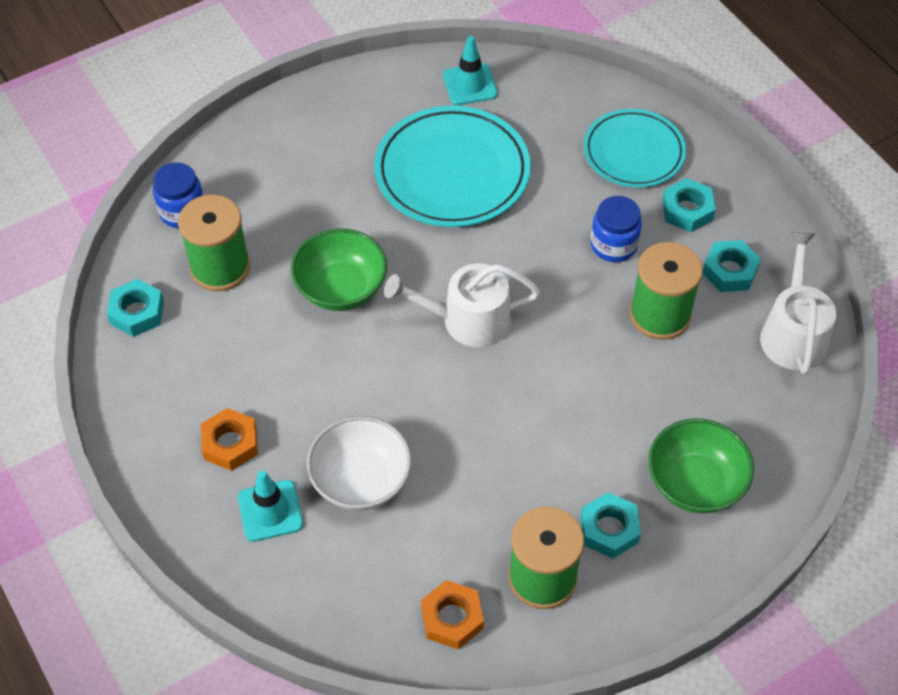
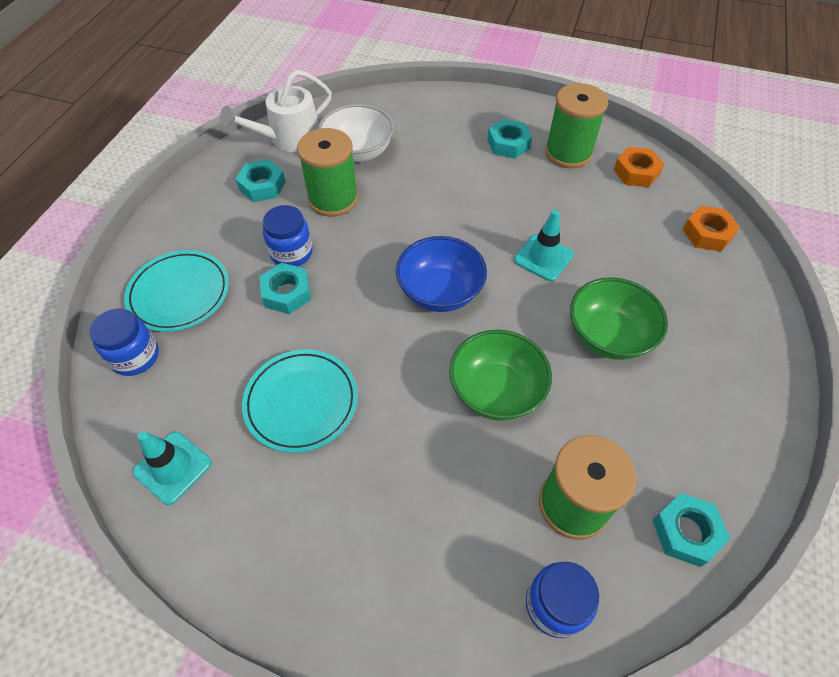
camera: 130 degrees left, 0 degrees up
(230, 444) = (689, 355): orange nut -> orange nut (707, 233)
(270, 511) = (696, 294): turquoise traffic cone -> turquoise traffic cone (543, 257)
(361, 480) = (618, 264): white bowl -> white bowl (358, 152)
(452, 172) = (301, 402): turquoise plate -> turquoise plate, size x0.66
(467, 320) = (440, 292): white watering can -> blue bowl
(589, 102) = (135, 357): none -> blue jar
(687, 210) = (221, 232): turquoise nut -> turquoise nut (287, 293)
(695, 483) = (440, 128): green bowl -> green bowl (608, 336)

